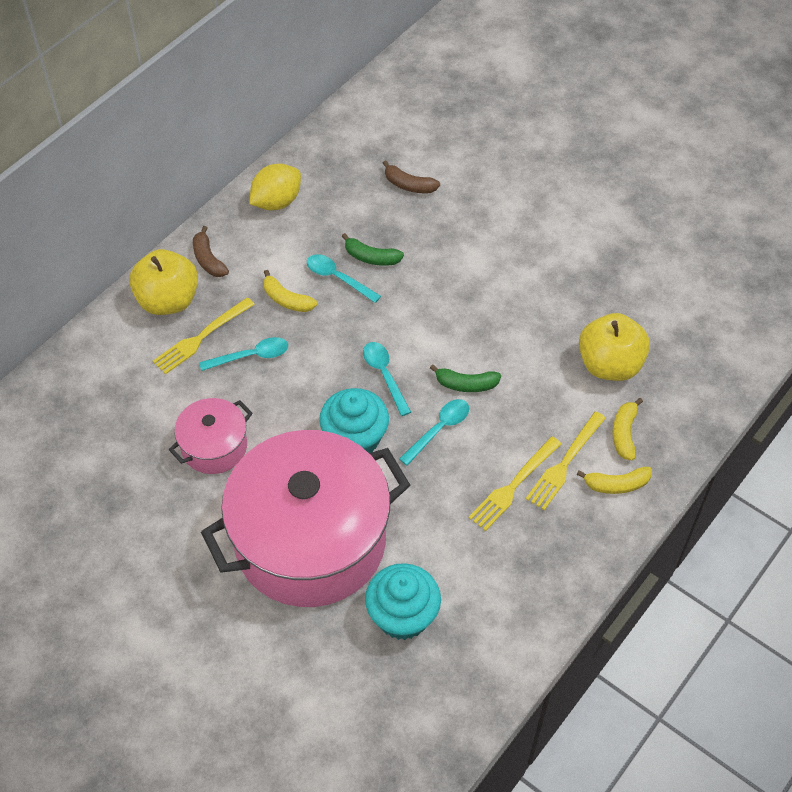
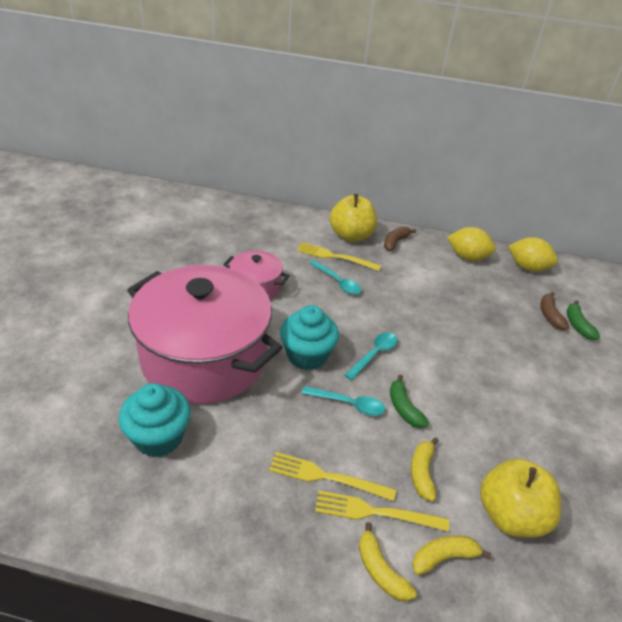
camera: 60 degrees right, 15 degrees down
(286, 299) = (395, 285): yellow banana -> yellow banana (422, 472)
(326, 155) = (527, 267): none -> yellow lemon
(337, 278) = (435, 303): turquoise spoon -> none
(371, 257) = (468, 315): green banana -> green banana (577, 325)

